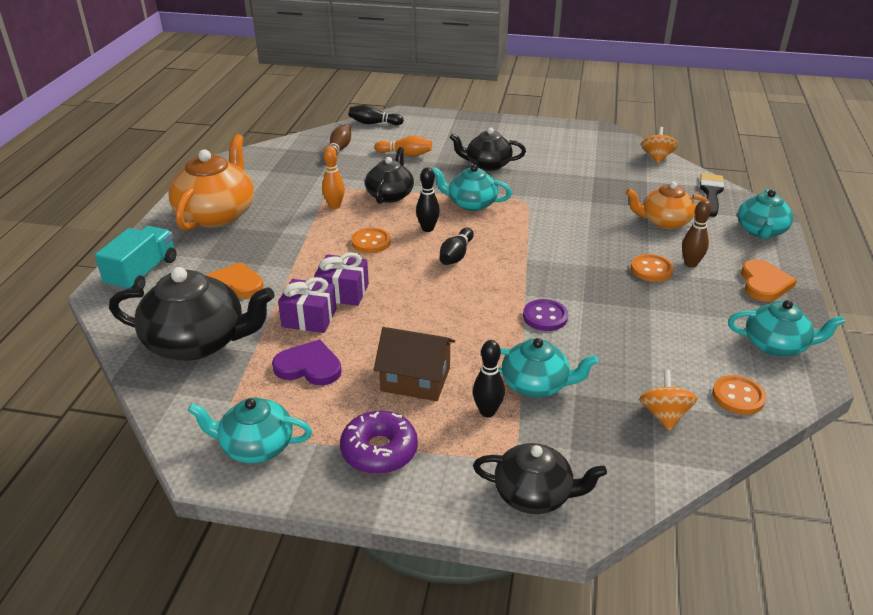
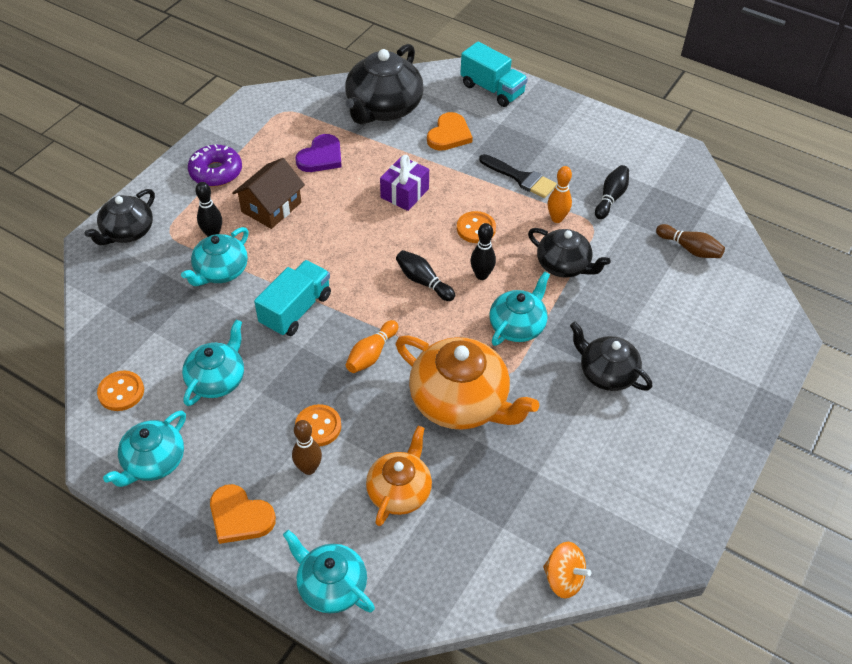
camera: 110 degrees right, 15 degrees up
(217, 214) = (573, 139): orange teapot -> orange teapot (460, 402)
(256, 446) = (259, 121): turquoise teapot -> turquoise teapot (217, 379)
(309, 318) = (379, 167): purple gift -> none
(374, 123) = (760, 298): black bowling pin -> black bowling pin (611, 198)
(405, 154) = (660, 304): orange bowling pin -> orange bowling pin (371, 354)
(487, 165) = (606, 373): black teapot -> black teapot turned 75 degrees counterclockwise
(545, 317) = (296, 310): purple button -> turquoise truck
(664, 415) = (138, 333): orange spinning top -> none
(711, 193) = (442, 587): black brush -> black brush (521, 178)

